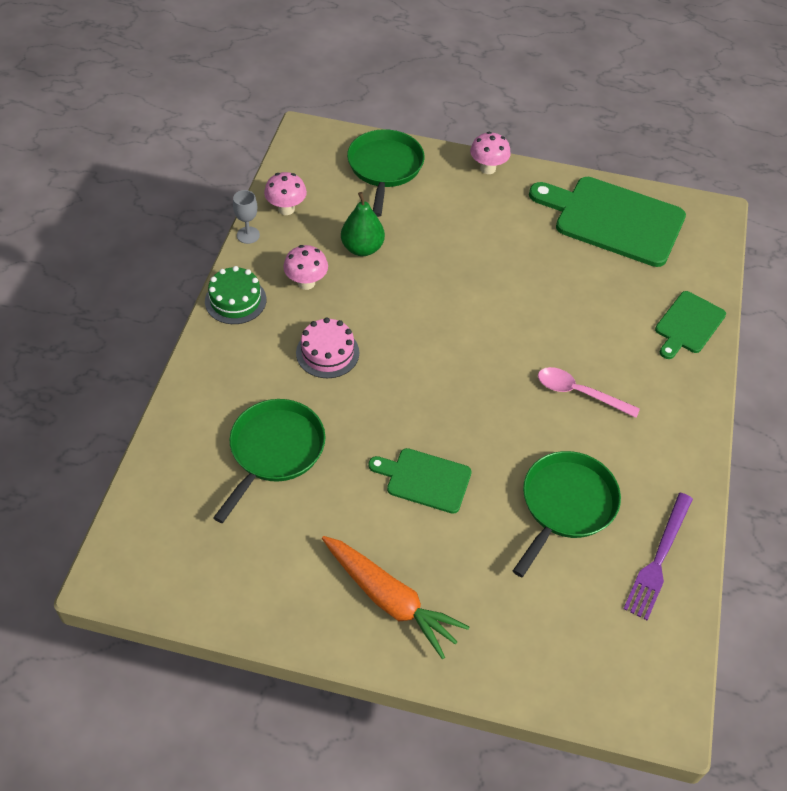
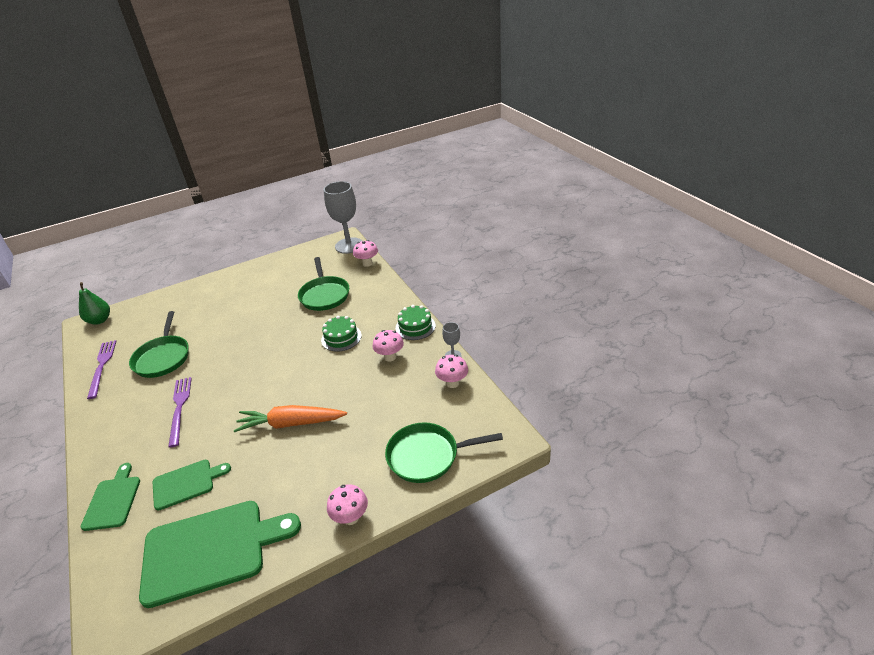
camera: 145 degrees right, 15 degrees down
(125, 546) = (349, 245): none -> grey goblet
(152, 470) = (367, 263): none -> pink mushroom
(327, 353) = (341, 338): pink cake -> green cake
(362, 248) = (380, 394): green pear -> green pear (100, 320)
(384, 168) = (427, 456): green pan -> green pan turned 120 degrees clockwise
(390, 600) = (229, 288): orange carrot -> orange carrot (291, 423)
(424, 479) = (244, 326): green cutting board -> green cutting board (186, 483)
(579, 393) = (179, 408): pink spoon -> purple fork

